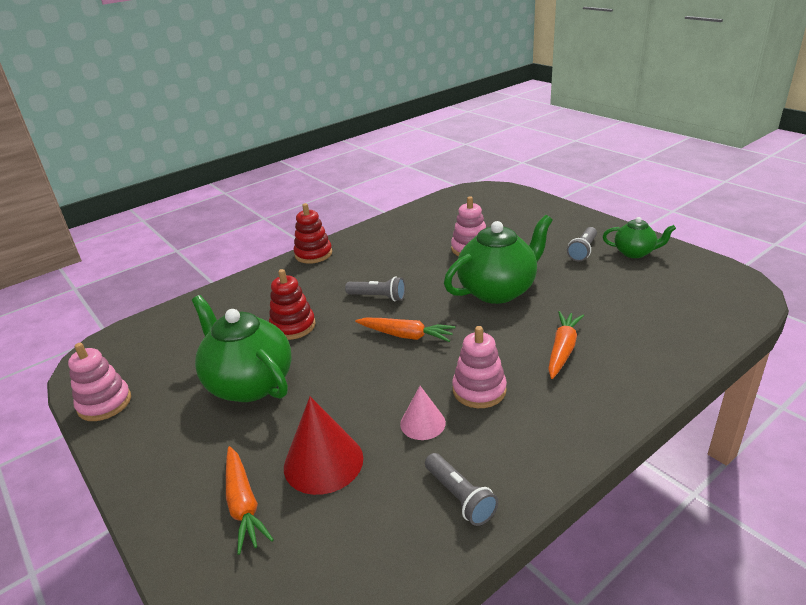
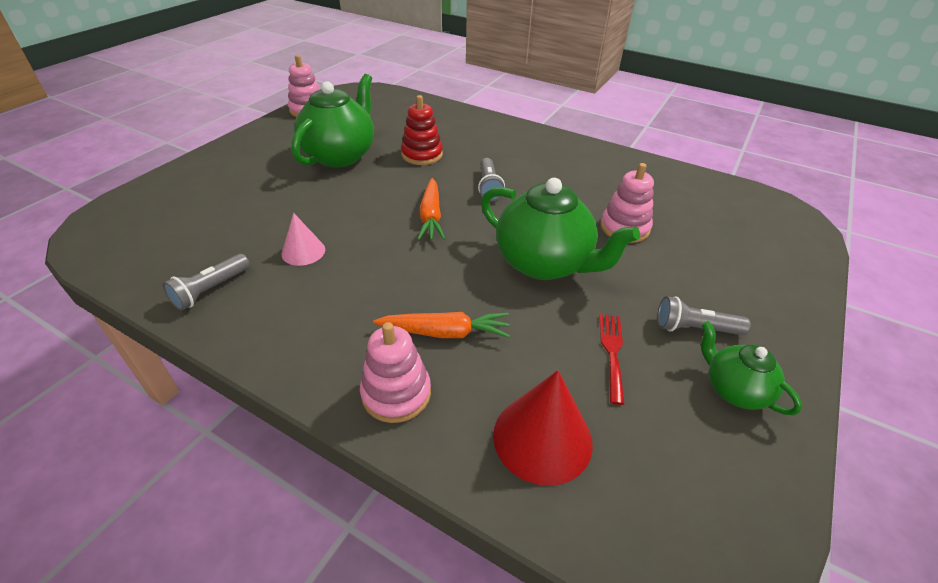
camera: 65 degrees right, 10 degrees up
(243, 504) = (210, 188): orange carrot -> none
(313, 254) = (543, 136): red stacking toy -> none
(323, 462) = (252, 211): red cone -> red cone (542, 438)
(479, 390) = (356, 278): pink stacking toy -> pink stacking toy (396, 393)
(597, 284) = (612, 352): none -> red fork
(635, 253) = (734, 390): green teapot -> green teapot turned 150 degrees clockwise

